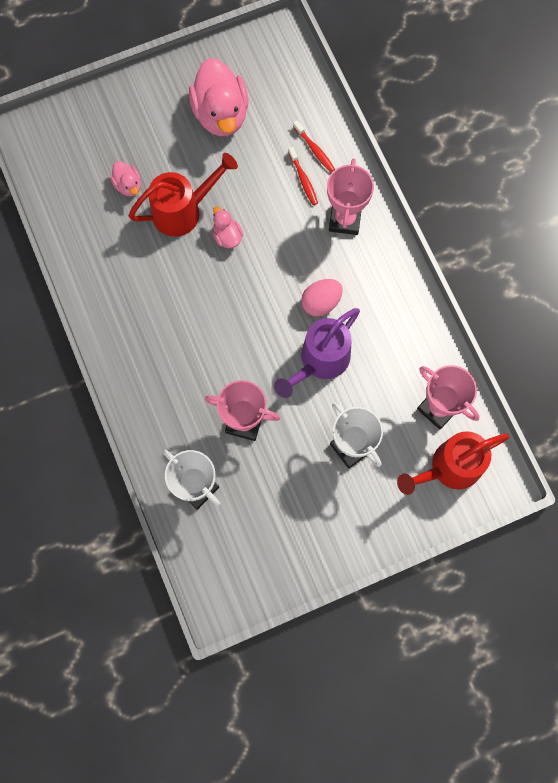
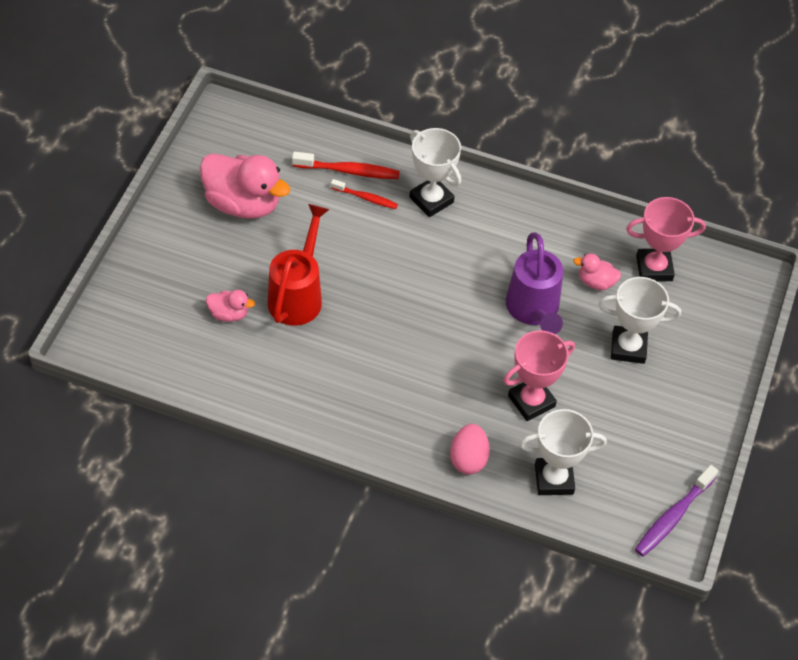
camera: 50 degrees left, 20 degrees down
(227, 236) = (355, 284): pink duck -> pink duck (596, 282)
(241, 587) = (673, 517): none -> purple toothbrush
(315, 150) = (349, 171): red toothbrush -> red toothbrush, size x1.55
(321, 302) = (484, 270): pink egg -> pink egg (468, 459)
(344, 220) = (431, 200): pink trophy -> white trophy
(449, 468) = (710, 300): red watering can -> none

